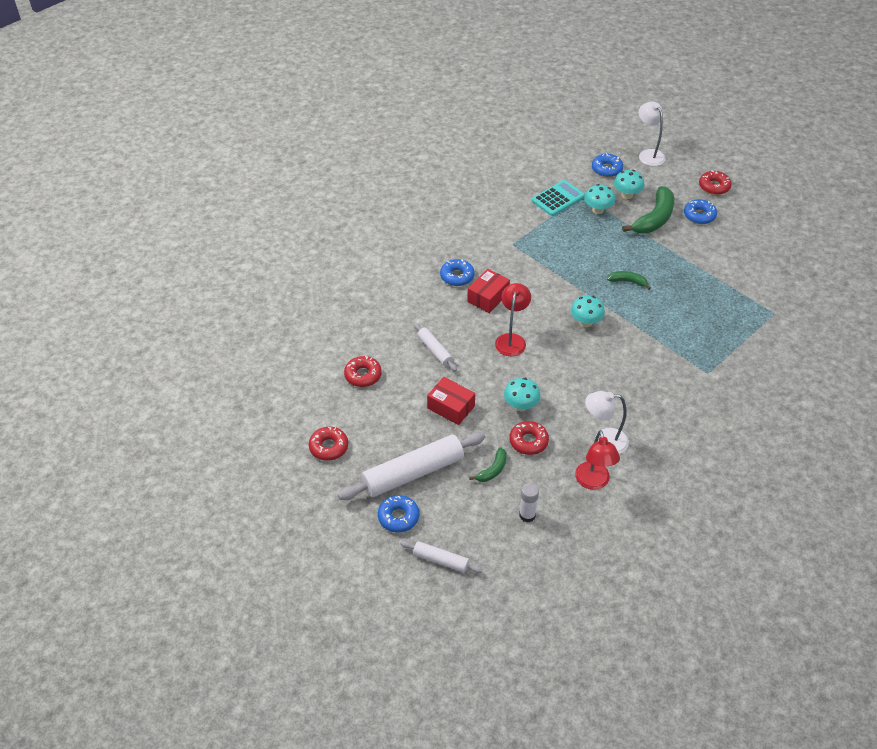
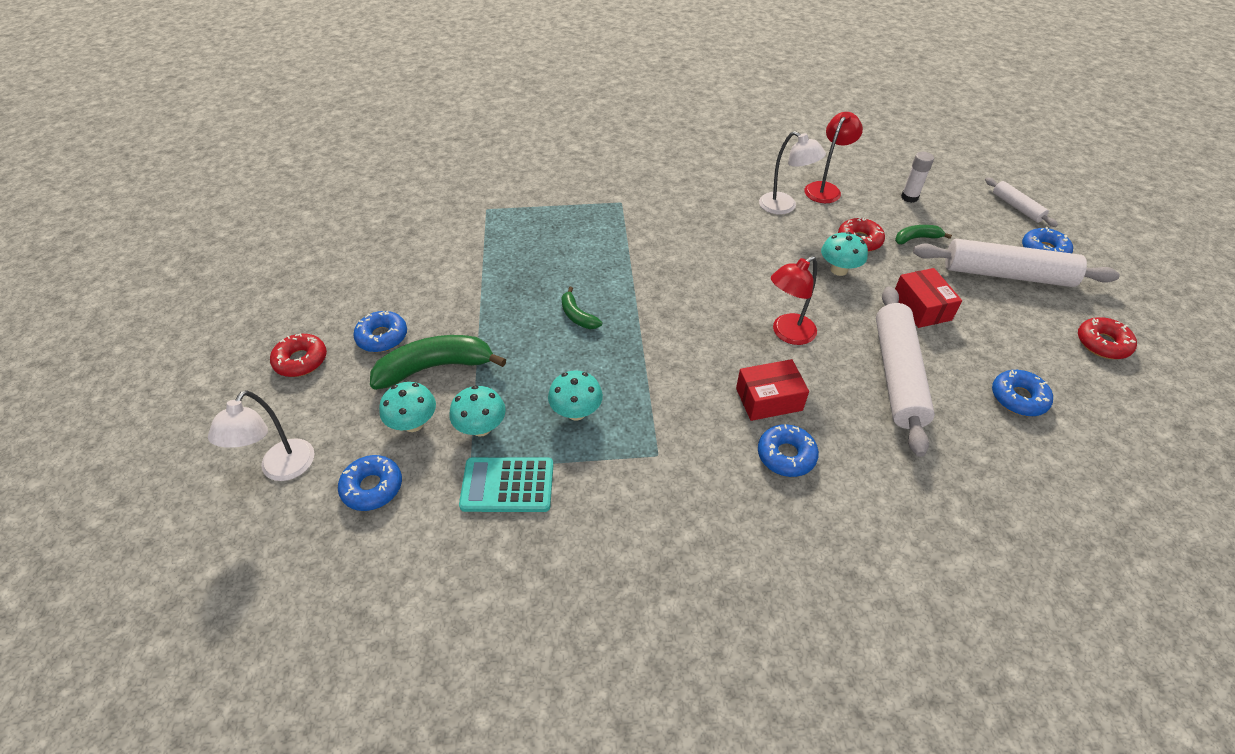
camera: 140 degrees left, 0 degrees up
(363, 375) = (1018, 398): red donut -> blue donut
(434, 350) = (897, 375): white rolling pin -> white rolling pin, size x1.97
(585, 322) = (680, 303): turquoise mushroom -> turquoise mushroom (576, 412)

